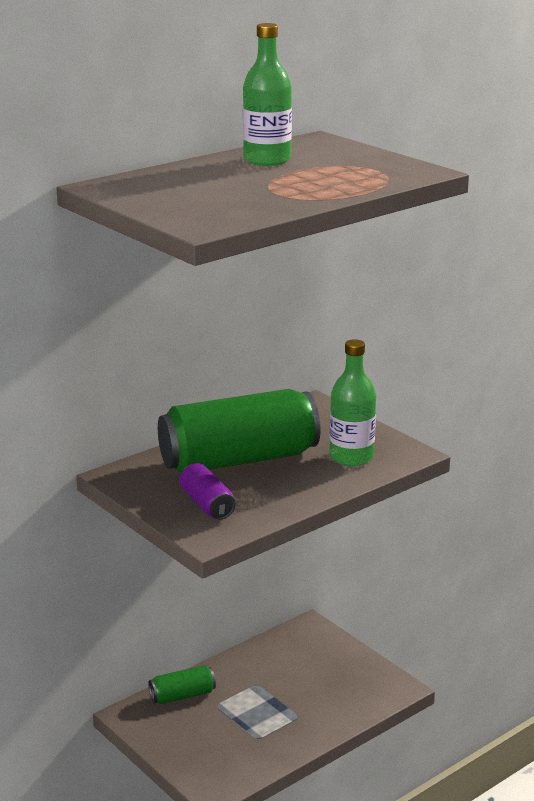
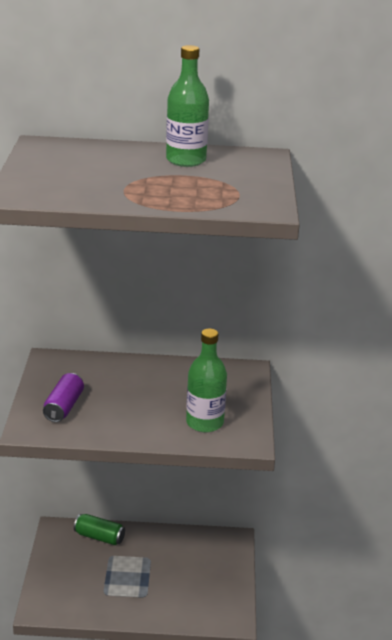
camera: 40 degrees right, 5 degrees up
(239, 460) = (133, 386): green can -> none

